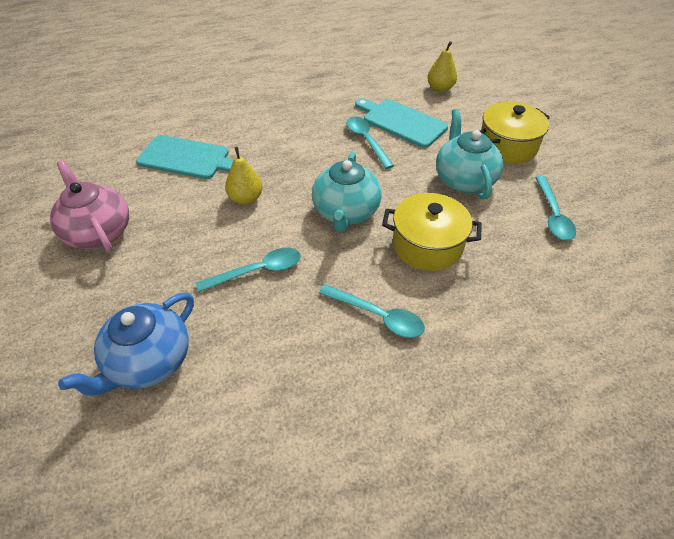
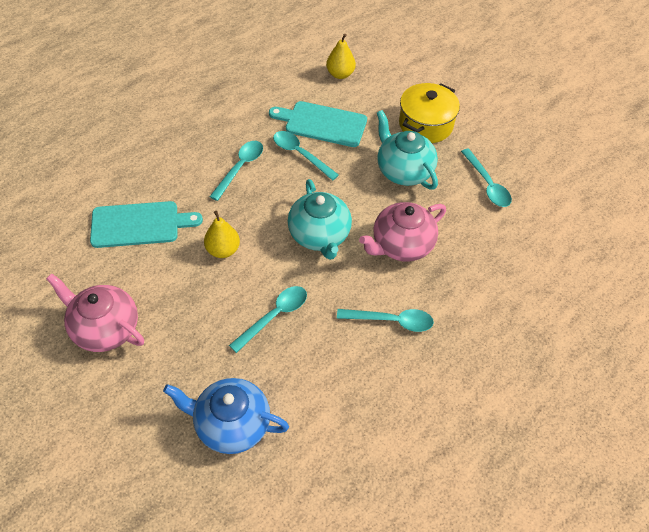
camera: 25 degrees left, 5 degrees up
(149, 361) = (231, 425): blue teapot -> blue teapot turned 90 degrees clockwise
(304, 138) = (240, 168): none -> turquoise spoon
(427, 245) = (401, 245): yellow pot -> pink teapot

